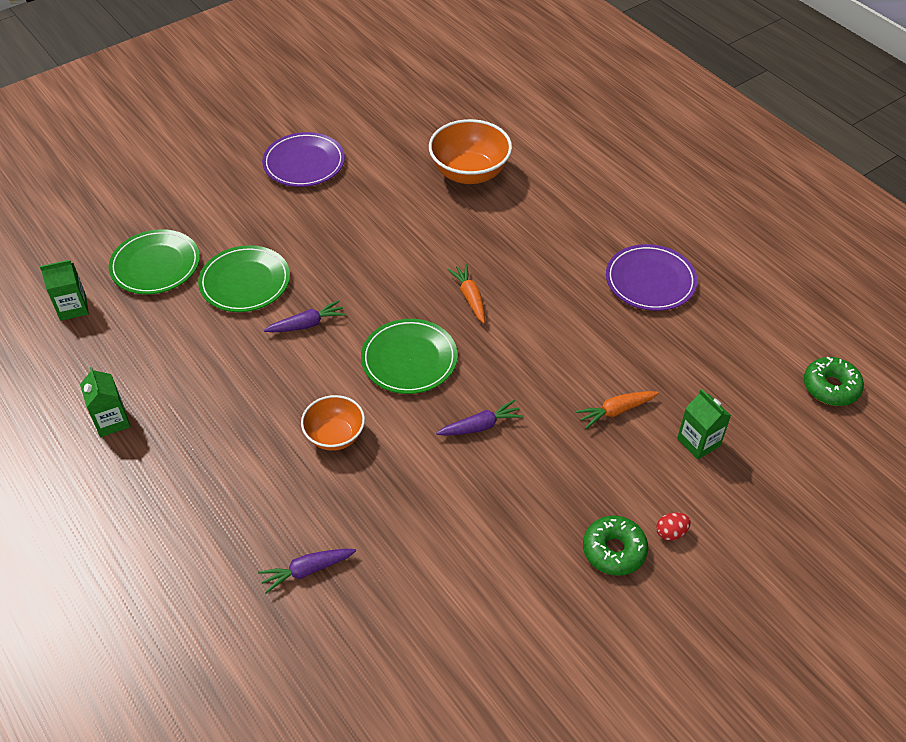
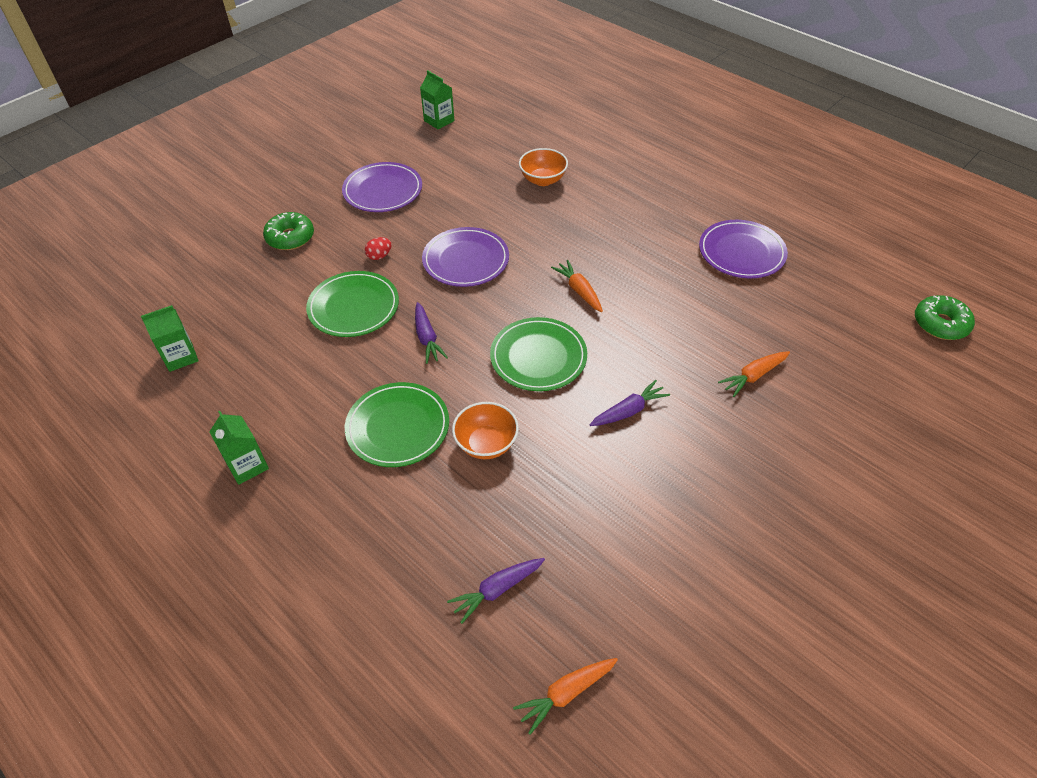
camera: 10 degrees left, 0 degrees up
(155, 265) = (258, 304): green plate -> green plate (398, 427)
(307, 324) = (427, 338): purple carrot -> purple carrot turned 105 degrees clockwise
(342, 670) = (565, 694): none -> orange carrot
(366, 249) = (466, 260): none -> purple plate
(469, 173) = (543, 180): orange bowl -> orange bowl, size x0.62
(614, 550) = (801, 513): green donut -> green donut (290, 237)
(671, 533) = (849, 486): red egg -> red egg (379, 256)
(698, 442) = (841, 393): green carton -> green carton (439, 121)

